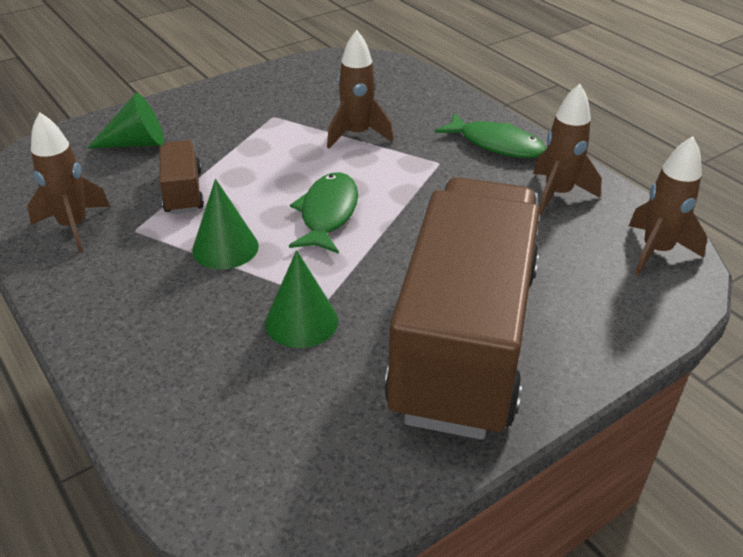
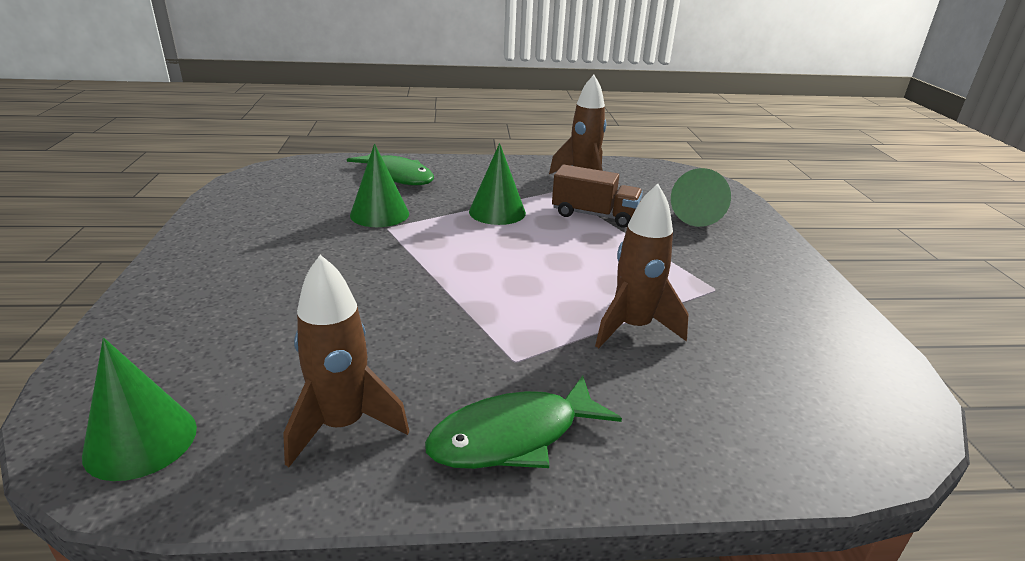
camera: 120 degrees right, 10 degrees down
(327, 214) = (493, 261): green fish -> green fish (397, 176)
(464, 339) = (262, 260): brown truck -> none
(656, 251) = (141, 441): brown rocket -> green cone

